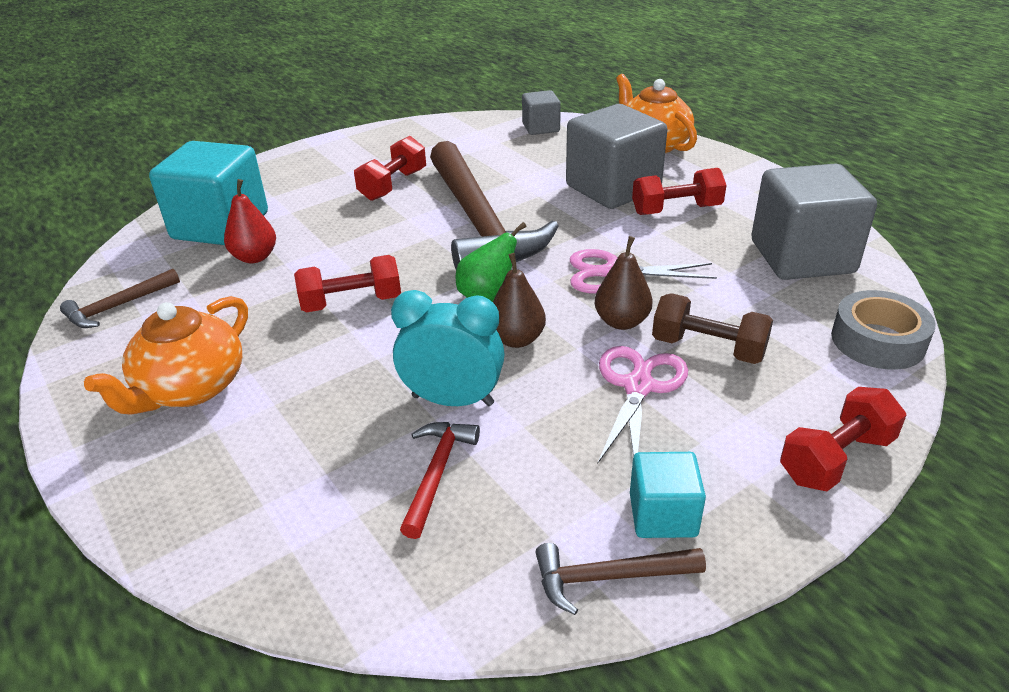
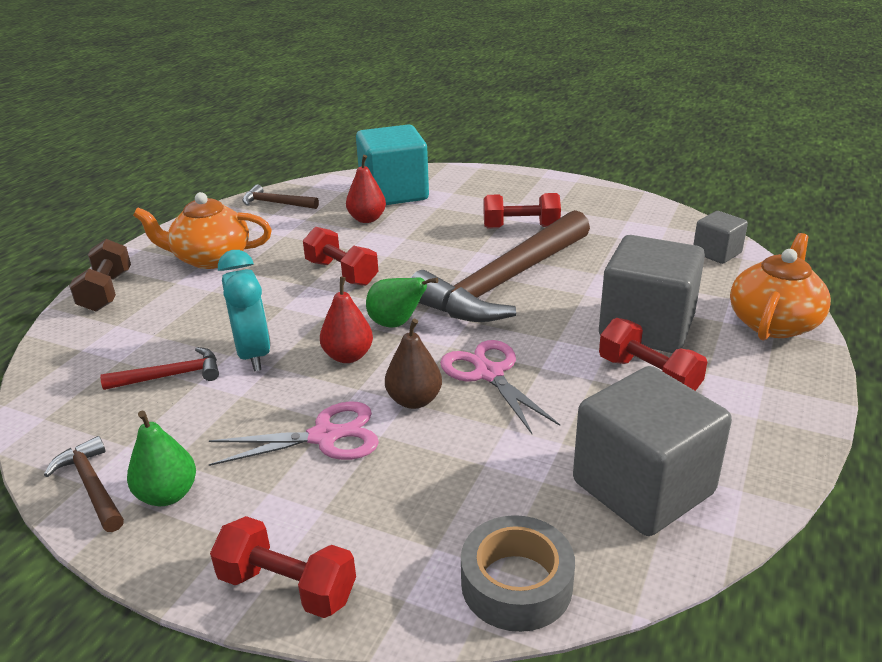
camera: 60 degrees right, 5 degrees down
(516, 339) = (348, 356): brown pear -> red pear
(663, 515) = (167, 495): turquoise cube -> green pear
(708, 348) = (410, 462): brown dumbbell -> brown dumbbell (106, 292)

